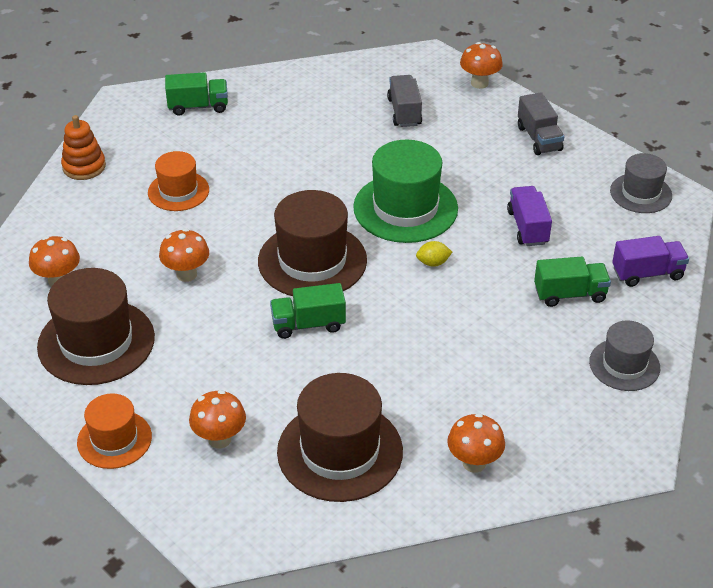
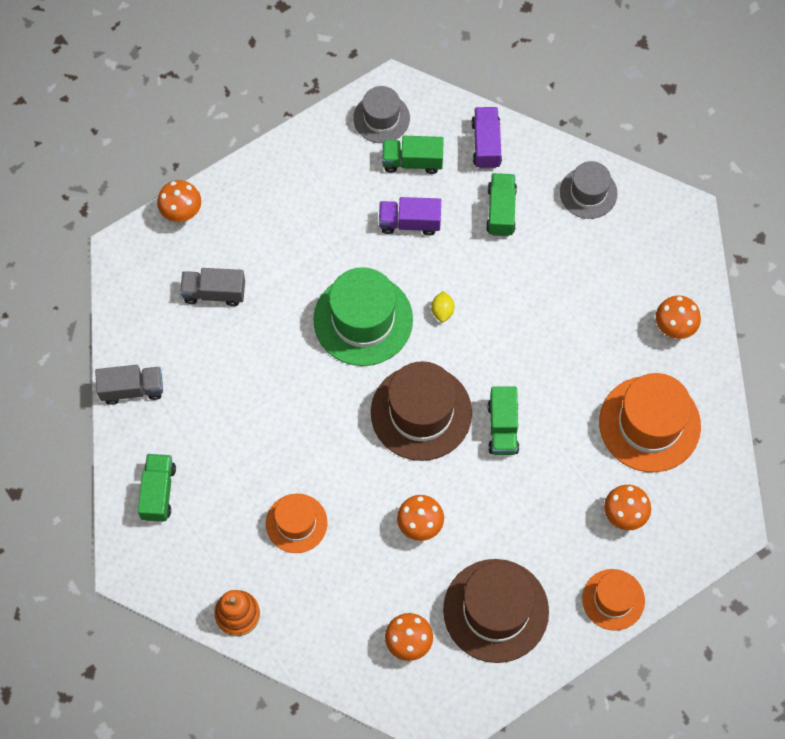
camera: 80 degrees left, 25 degrees up
(340, 451) = (649, 424): brown hat -> orange hat
(539, 138) = (284, 181): grey truck -> grey truck (132, 389)
(600, 221) = (412, 161): none -> green truck

